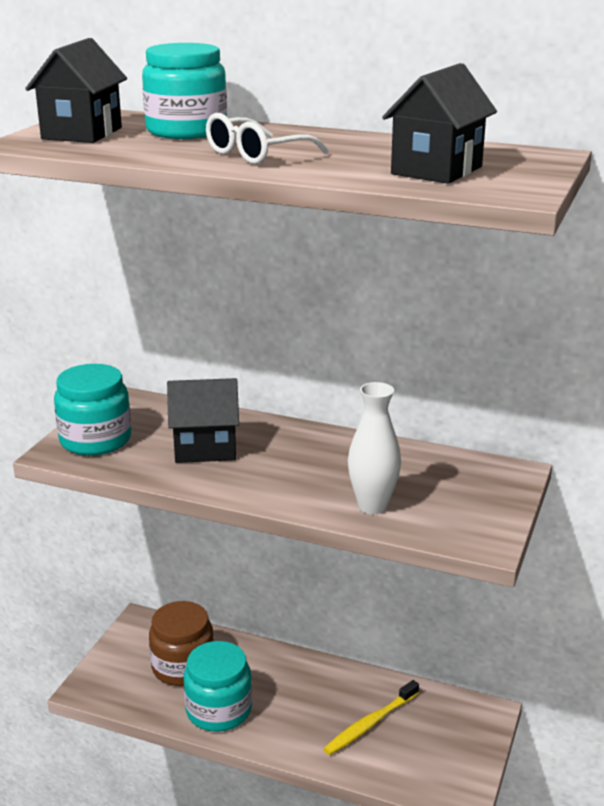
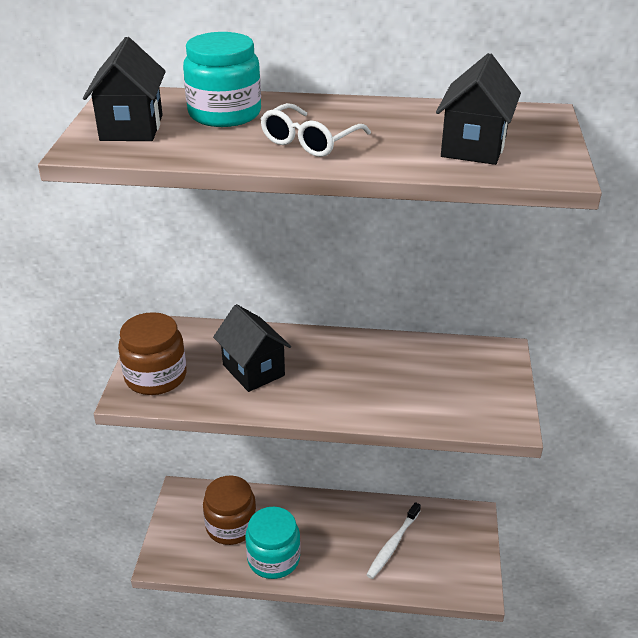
camera: 15 degrees left, 10 degrees up
(95, 440) = (155, 376): turquoise jar -> brown jar
(205, 449) = (253, 370): black house -> black house turned 75 degrees clockwise
(370, 724) = (393, 545): yellow toothbrush -> white toothbrush
(372, 506) = (412, 404): white vase -> none

